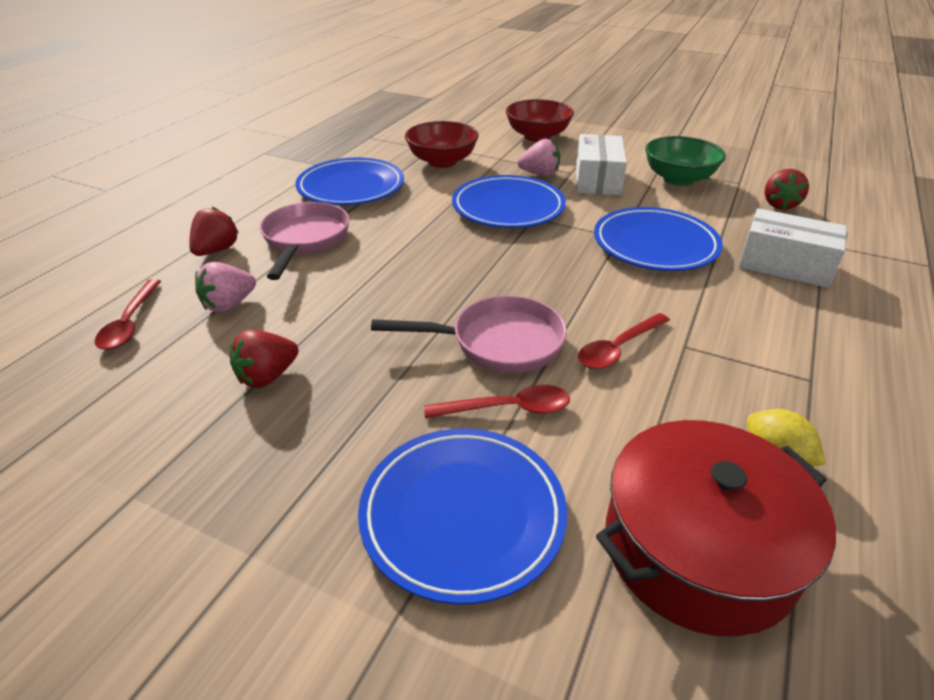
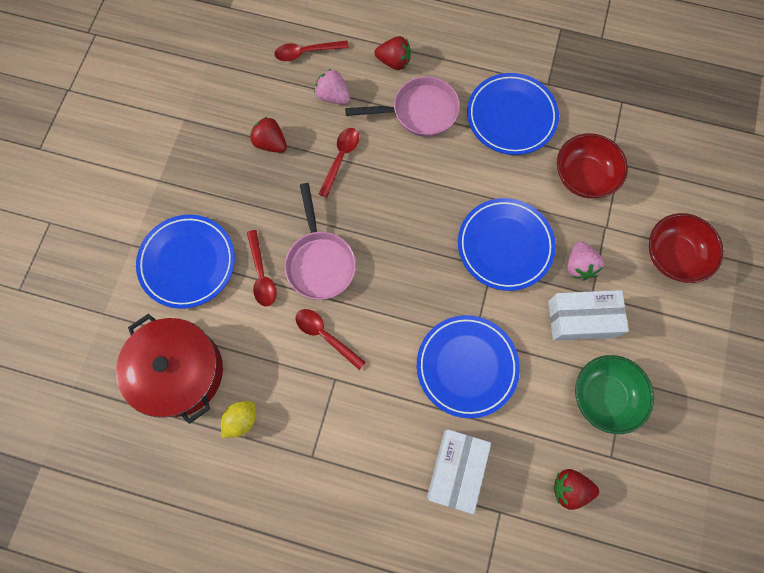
camera: 80 degrees right, 35 degrees up
(336, 307) = (341, 158): none -> red spoon

